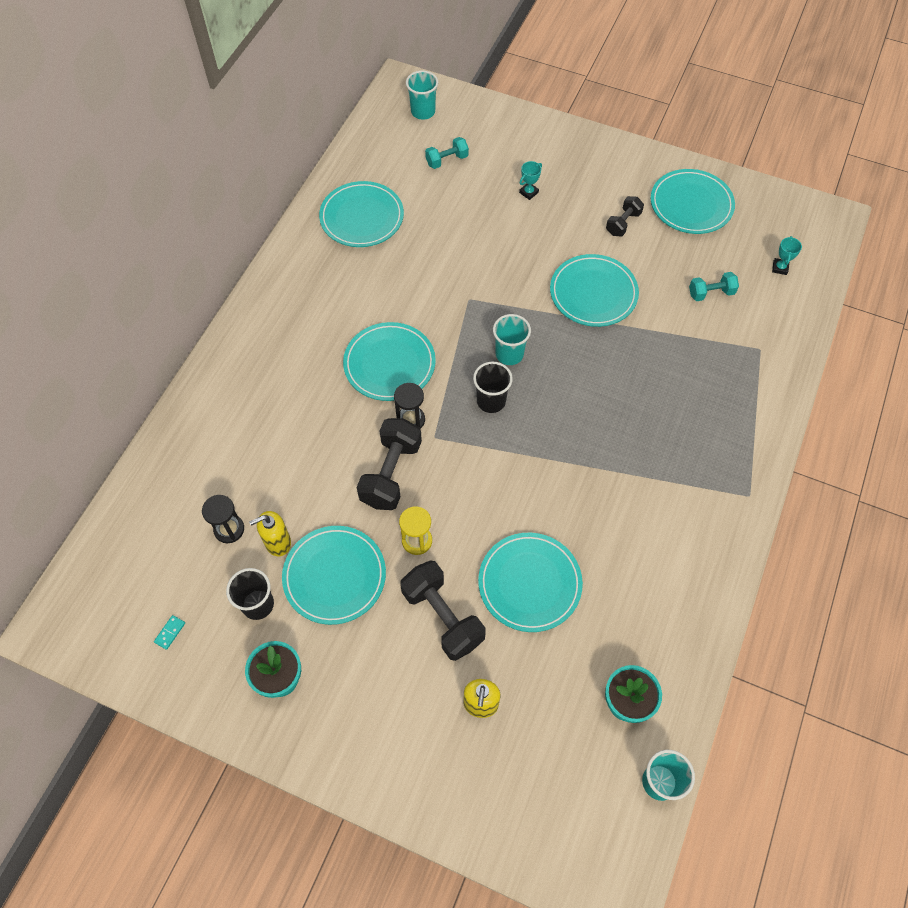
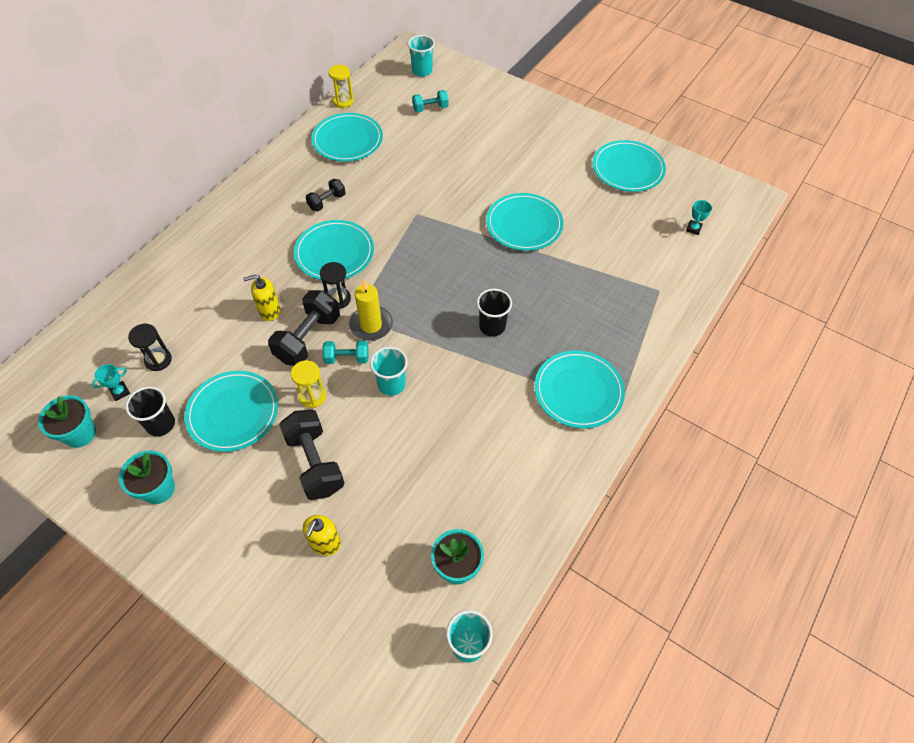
camera: 10 degrees right, 5 degrees down
(170, 632) = (80, 434): turquoise domino -> turquoise flower pot
(277, 542) = (194, 377): yellow soap dispenser -> yellow soap dispenser (269, 311)
(341, 166) = (343, 101): none -> yellow hourglass
(456, 445) = (371, 325): none -> yellow candle
(491, 401) = (411, 295): black cup -> black cup (492, 326)
(509, 354) = (438, 261): turquoise cup -> turquoise cup (391, 384)
(528, 192) = (491, 141): turquoise trophy -> turquoise trophy (120, 392)
(529, 583) = (400, 448): turquoise plate -> turquoise plate (578, 391)
(623, 223) = (564, 175): black dumbbell -> black dumbbell (327, 202)
(711, 293) = (627, 240): turquoise dumbbell -> turquoise dumbbell (347, 358)

